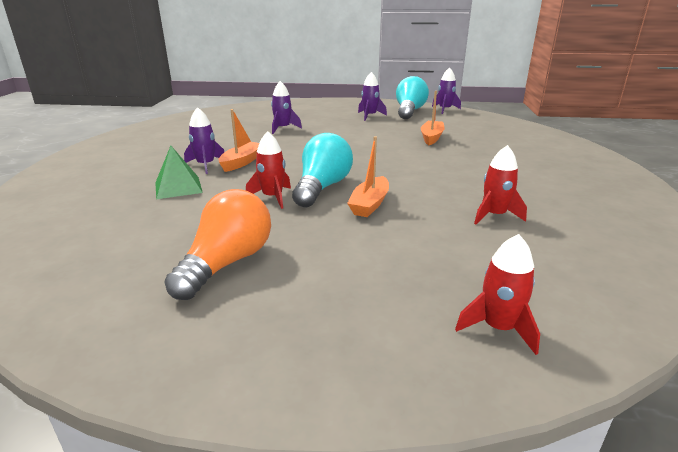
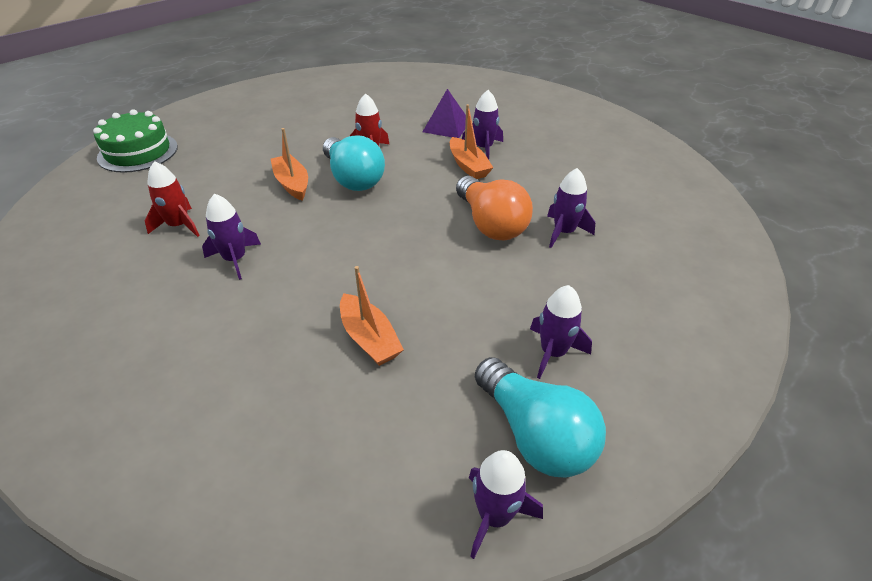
camera: 130 degrees right, 15 degrees up
(178, 187) = (446, 126): green pyramid -> purple pyramid
(227, 263) = (312, 113): orange light bulb -> orange light bulb (490, 224)
(467, 181) = (235, 259): none -> purple rocket
(498, 328) = (138, 152): red rocket -> green cake

